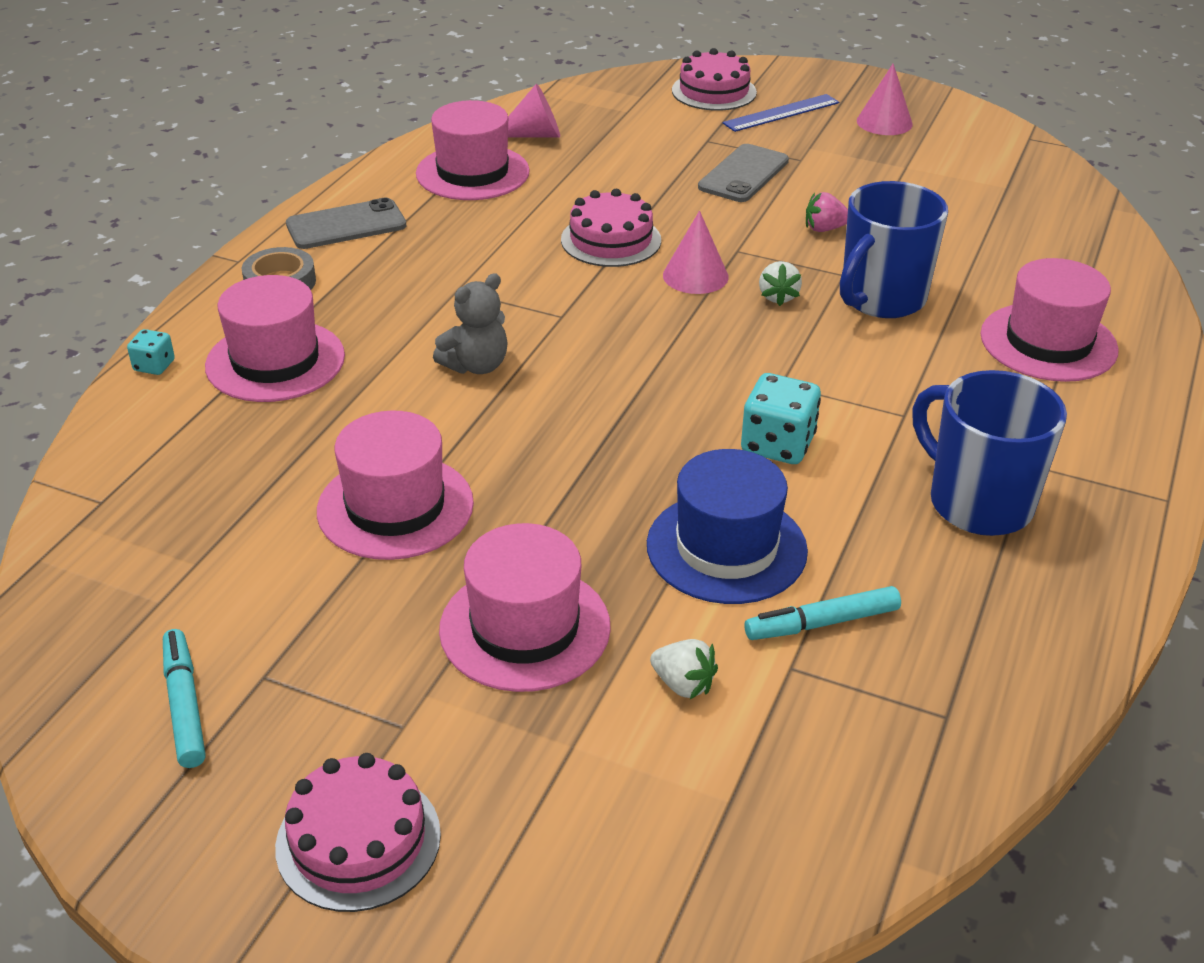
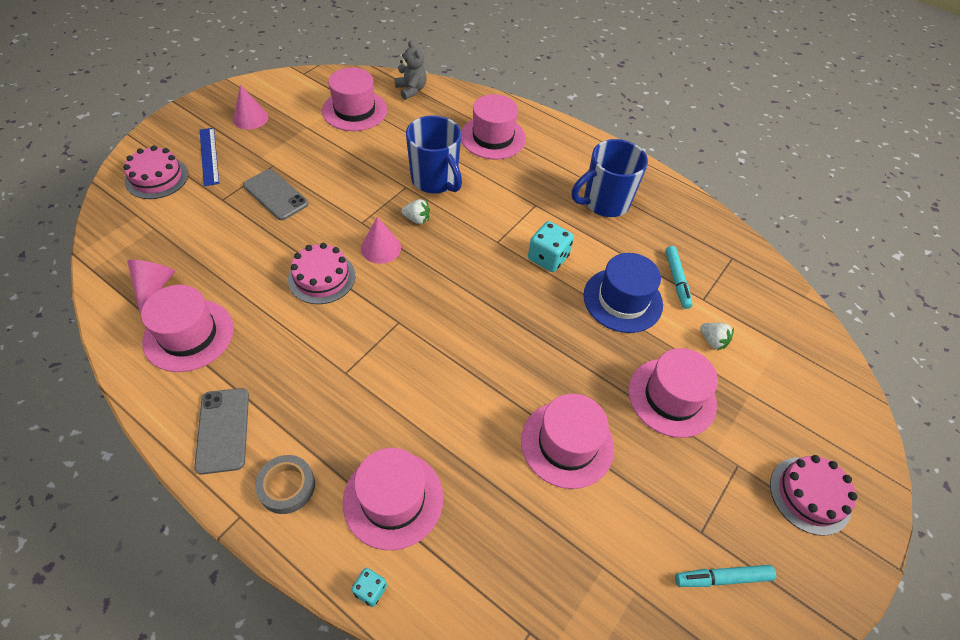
camera: 80 degrees left, 15 degrees up
(476, 365) = (437, 377): grey teddy bear -> grey teddy bear (411, 90)
(683, 684) = (712, 341): white strawberry -> white strawberry turned 90 degrees clockwise
(824, 229) = (356, 179): pink strawberry -> none
(984, 197) = (354, 110): none -> pink hat

